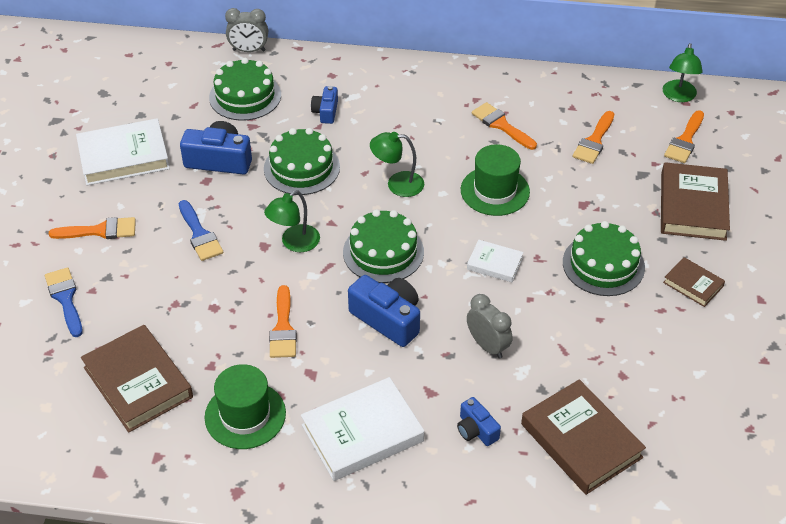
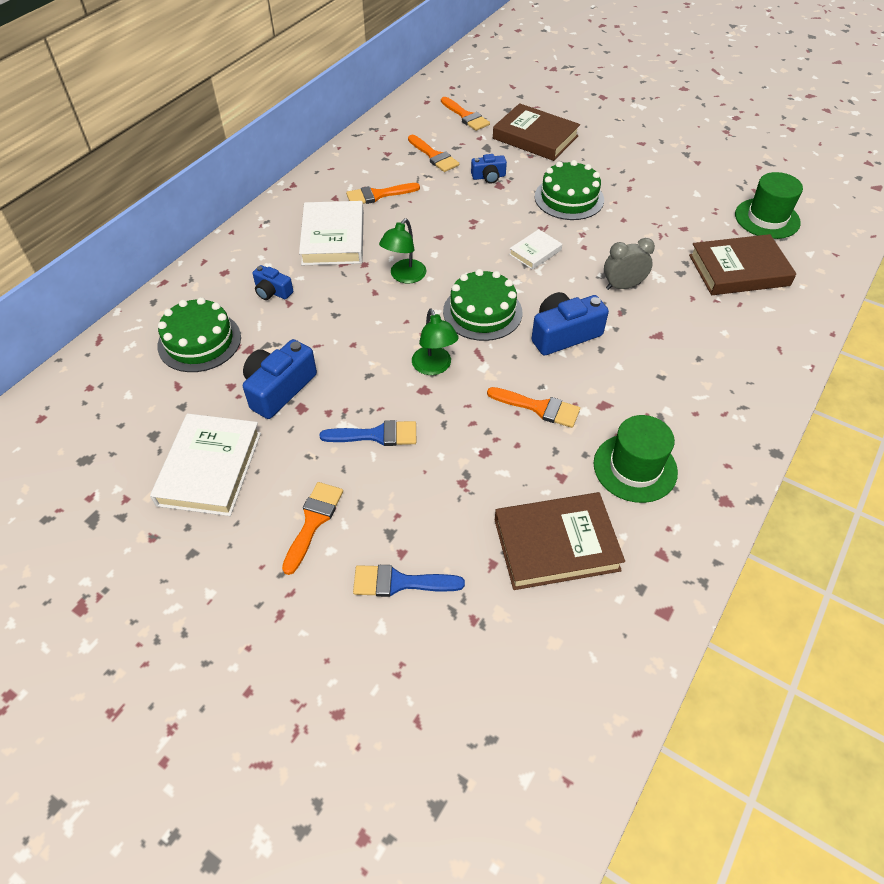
camera: 65 degrees left, 5 degrees up
(249, 50) = (132, 318): grey clock -> none
(301, 168) = (336, 331): green cake -> none
(362, 433) = (686, 391): white book -> white book (333, 238)
(476, 430) = (708, 322): blue camera -> blue camera (488, 177)
(495, 191) = (453, 224): green hat -> green hat (767, 218)
(678, 96) = (417, 102): green lamp -> none
(693, 284) = (612, 165): brown book -> none

